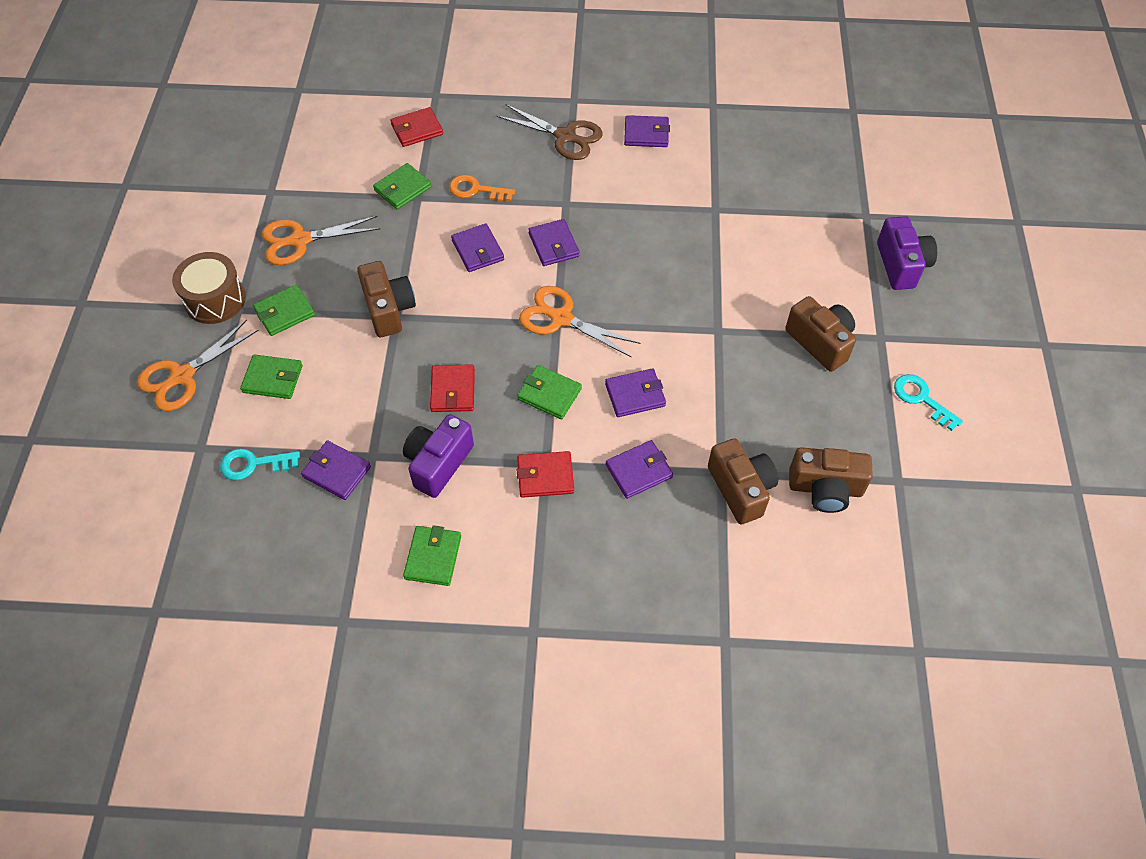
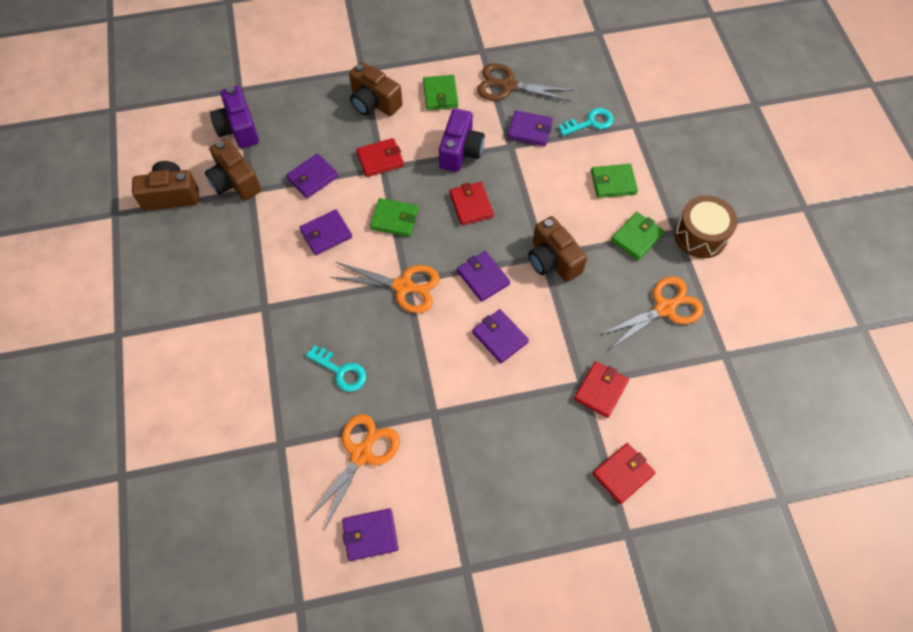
camera: 165 degrees right, 5 degrees up
(182, 376) = (682, 169): orange scissors -> orange scissors (361, 454)
(402, 189) = (600, 390): green wallet -> red wallet
(476, 190) = (528, 407): orange key -> none
(553, 245) = (431, 360): purple wallet -> purple wallet (483, 278)
(565, 137) = (459, 506): brown scissors -> brown scissors (507, 85)
(820, 342) = (173, 316): brown camera -> brown camera (374, 102)
(901, 265) = (90, 420): purple camera -> purple camera (238, 128)
(921, 399) = (88, 284): turquoise key -> turquoise key (341, 371)

